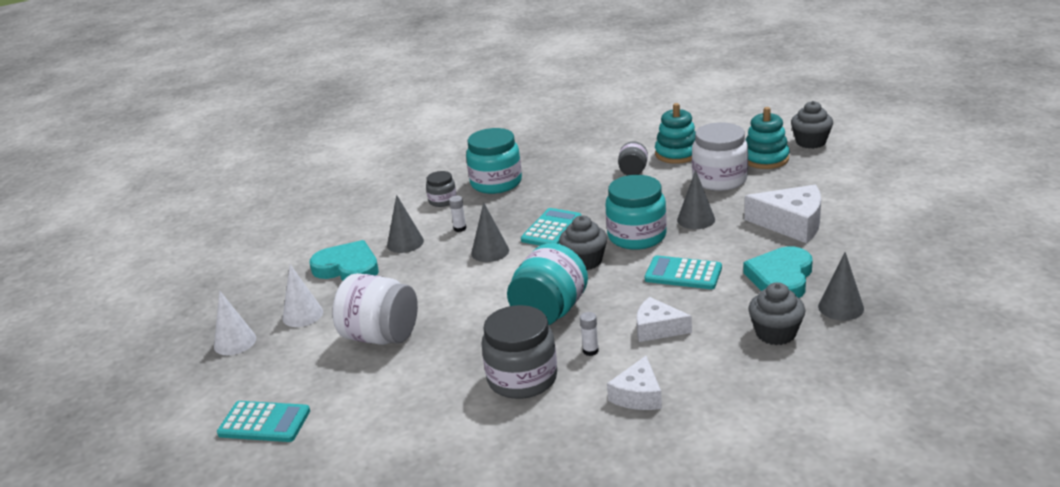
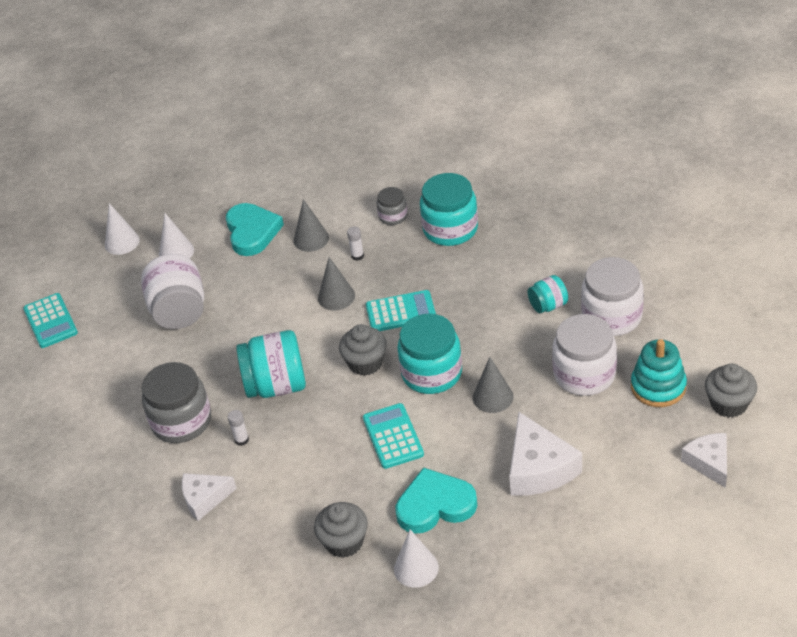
camera: 55 degrees right, 15 degrees up
(633, 171) = (548, 305): grey jar -> turquoise jar
(657, 328) = (299, 463): white cheese -> white cheese (709, 462)
(677, 154) = (611, 316): turquoise stacking toy -> white jar
(840, 307) = (416, 568): grey cone -> white cone

